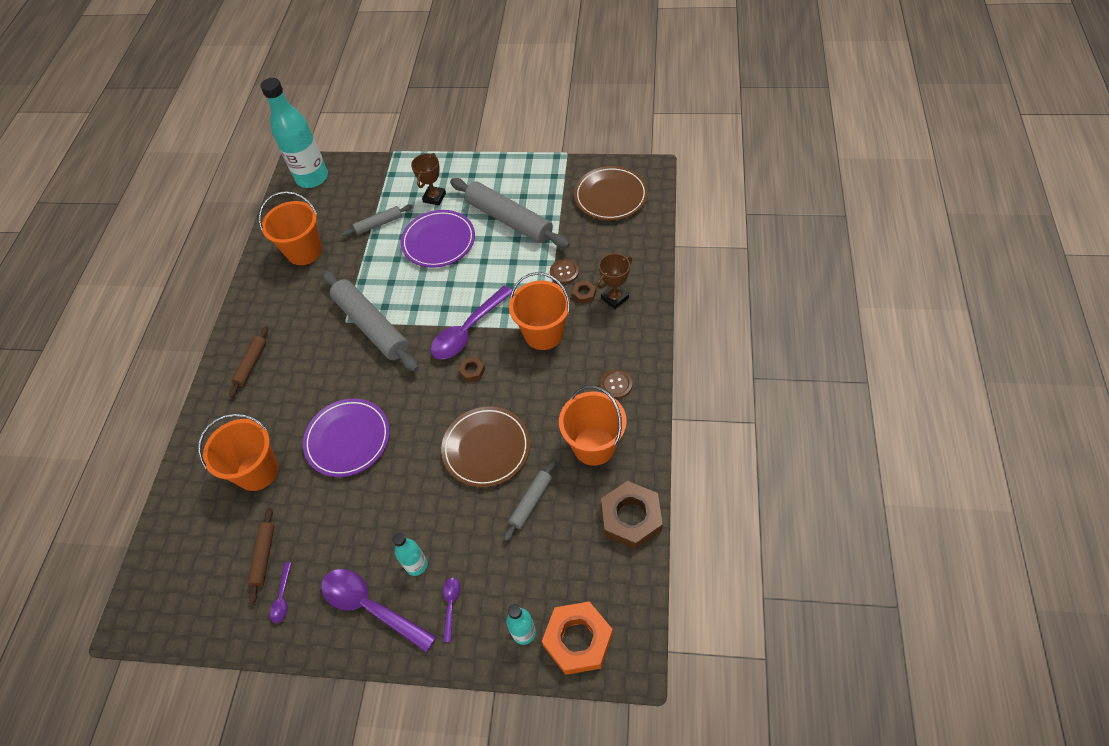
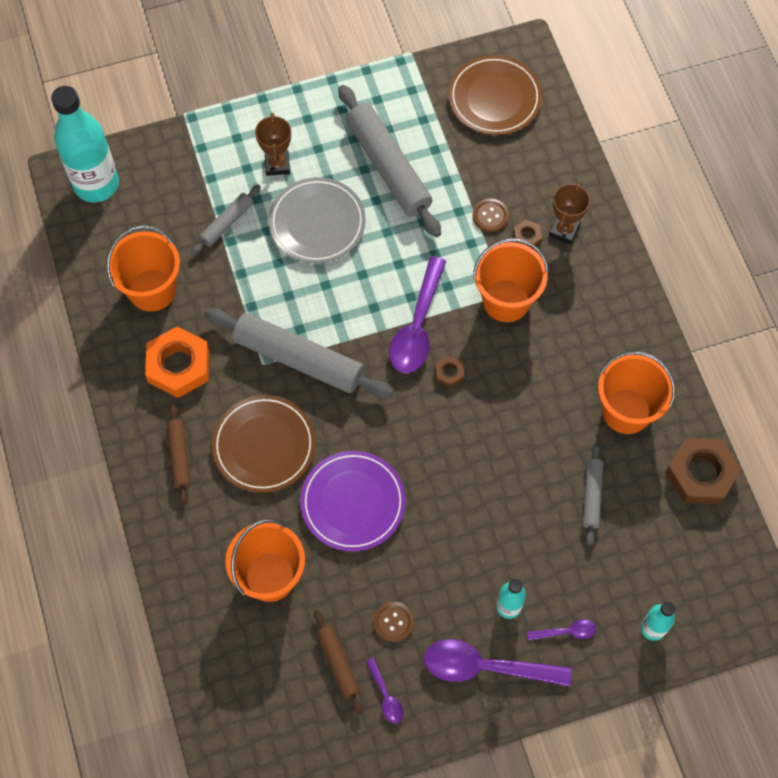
camera: 30 degrees left, 10 degrees up
(438, 241) = (317, 223): purple plate -> grey plate
(451, 605) = (566, 632): purple spoon -> purple spoon turned 105 degrees clockwise
(486, 448) = (513, 456): brown plate -> brown plate (264, 445)
(509, 220) = (388, 167): grey rolling pin -> grey rolling pin turned 45 degrees clockwise
(578, 640) = (708, 614): orange nut -> orange nut (179, 365)
(616, 385) = (615, 334): brown button -> brown button (393, 622)

